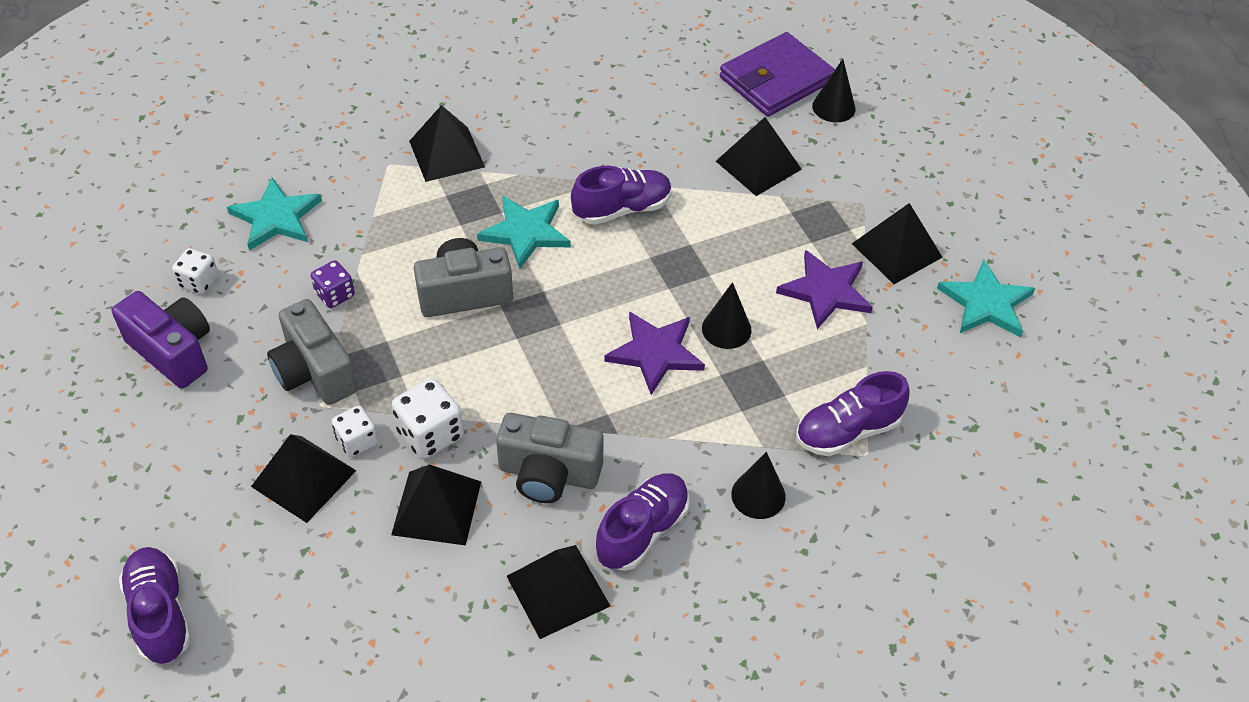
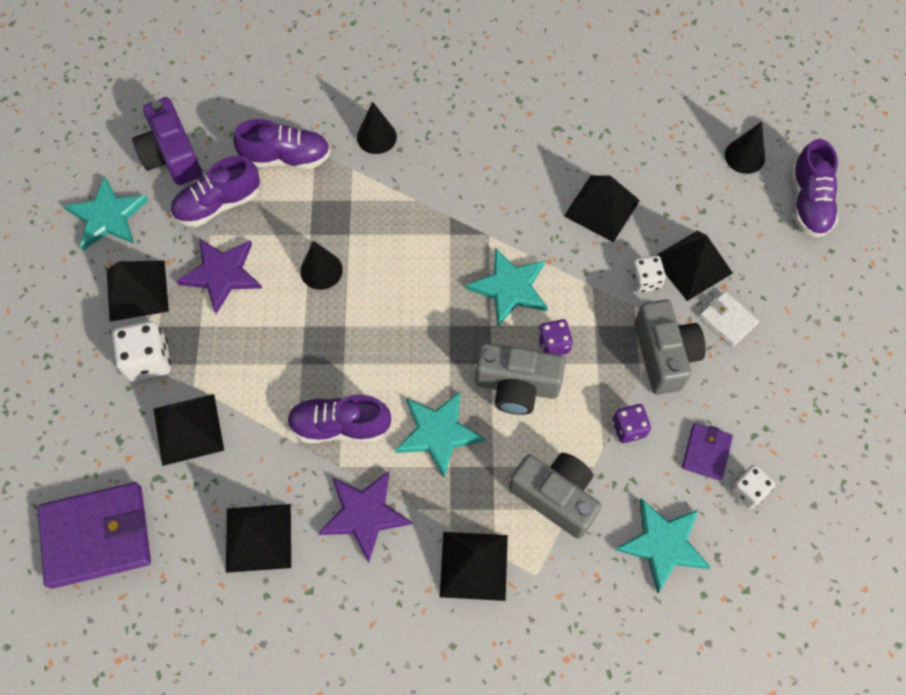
camera: 155 degrees left, 15 degrees up
(173, 351) = (779, 420): purple camera -> purple camera (172, 156)
(247, 431) = (727, 320): none -> white wallet
(248, 299) = (706, 452): none -> purple wallet
(430, 434) = (588, 266): white dice -> white dice (148, 360)
(441, 343) = (553, 344): none -> purple dice
(512, 381) = (509, 288): none -> turquoise star
(549, 474) = (513, 204): grey camera -> grey camera (555, 497)
(558, 590) = (540, 124): black pyramid -> black pyramid (258, 538)
(642, 531) = (467, 142): purple shoe -> purple shoe (218, 204)
(655, 353) = (388, 270): purple star -> purple star (364, 514)
(833, 107) = (69, 474): black cone -> black cone (744, 156)

